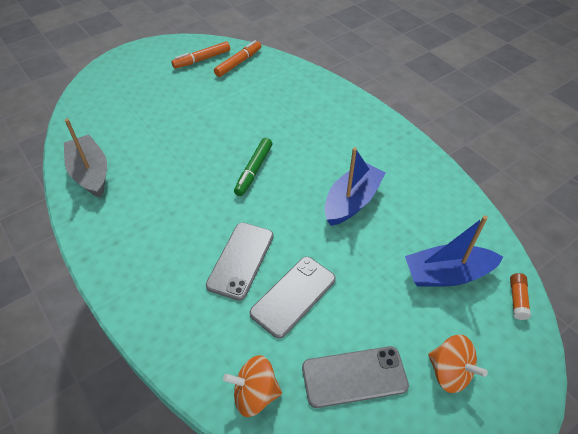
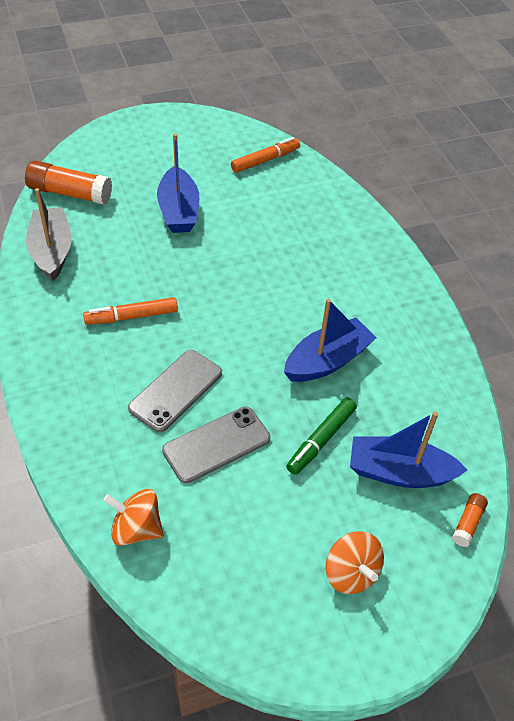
camera: 15 degrees right, 0 degrees up
(89, 123) = (69, 193): none -> orange glue stick
(185, 115) = (178, 211): none -> blue boat
(202, 59) = (223, 146): orange marker -> orange marker (131, 316)
(253, 170) = (230, 295): green marker -> green marker (321, 440)
(354, 377) = (245, 545): grey phone -> none

